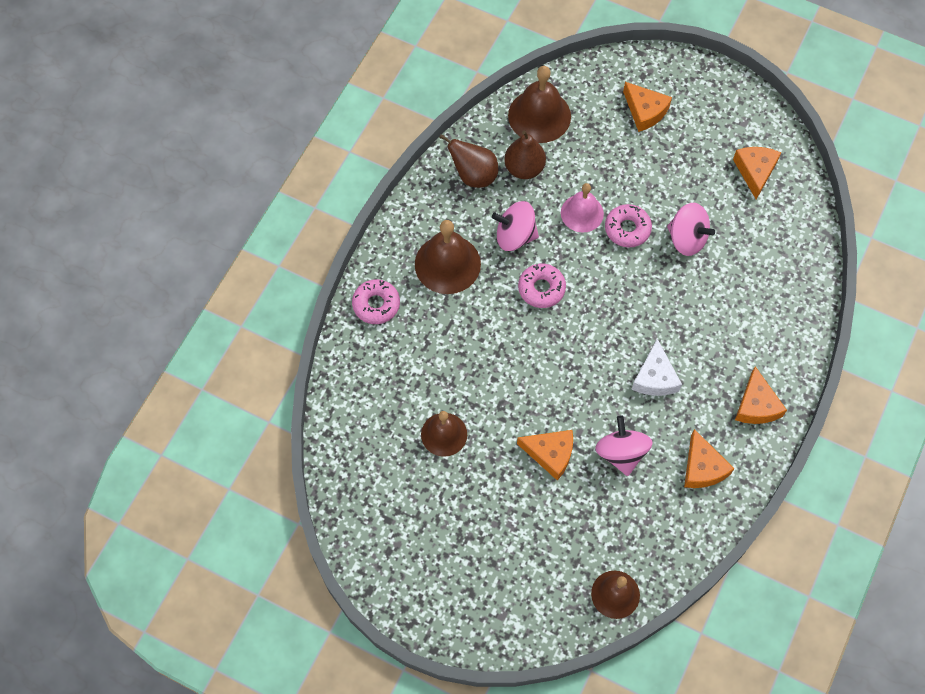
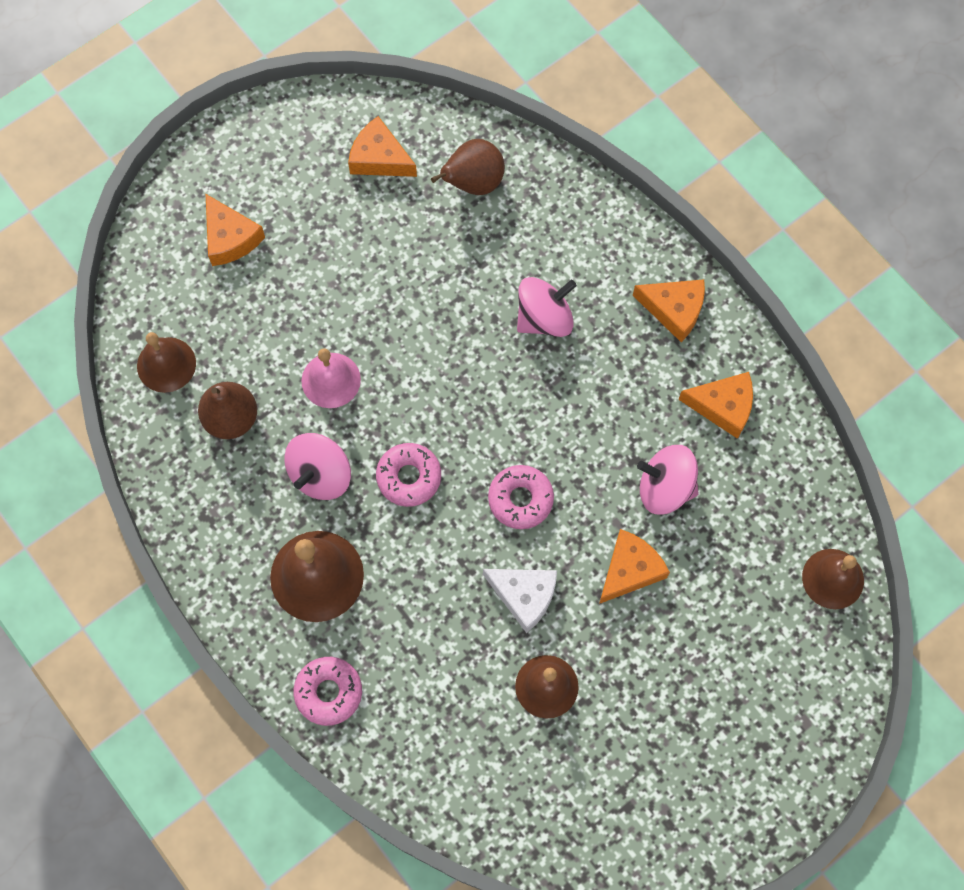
camera: 65 degrees left, 5 degrees up
(473, 175) = (208, 485): brown pear -> brown pear (473, 183)
(539, 115) = (166, 364): brown bell -> brown bell, size x0.66
(627, 229) = (380, 338): pink donut -> pink donut (520, 499)
(645, 111) = (230, 238): orange cheese -> orange cheese turned 75 degrees clockwise
(655, 377) = (588, 403): white cheese -> white cheese (524, 596)
(687, 239) = (428, 278): pink spinning top -> pink spinning top (544, 318)

